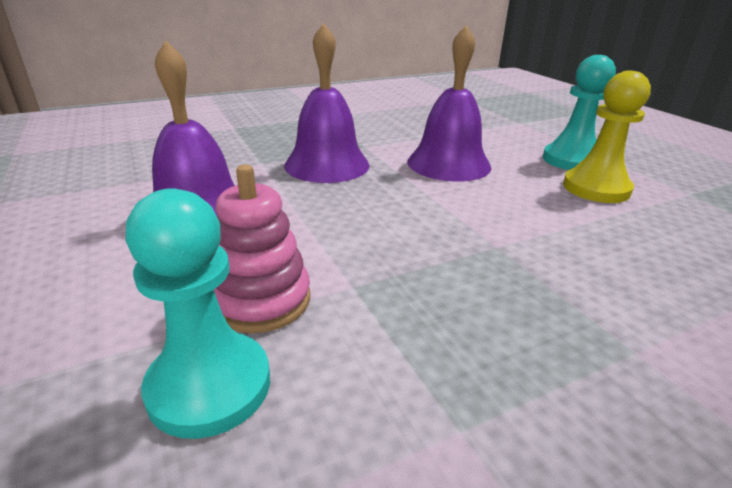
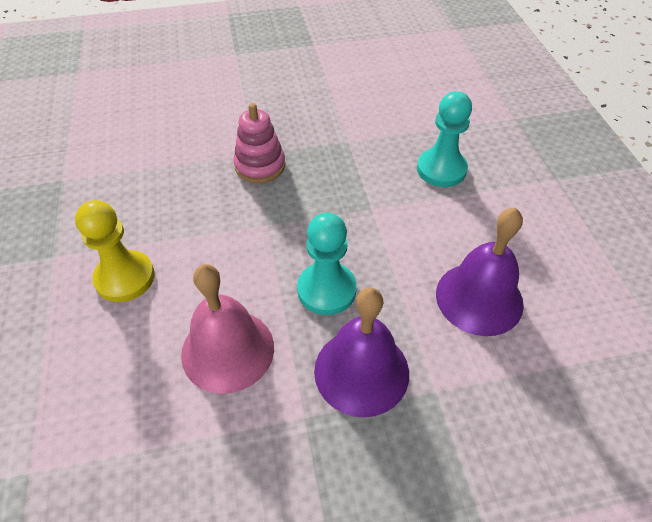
camera: 165 degrees left, 20 degrees up
(261, 300) = (423, 207): pink stacking toy -> pink stacking toy (260, 166)
(448, 164) = (227, 350): purple bell -> pink bell
(571, 160) = (88, 334): turquoise pawn -> turquoise pawn (326, 290)

